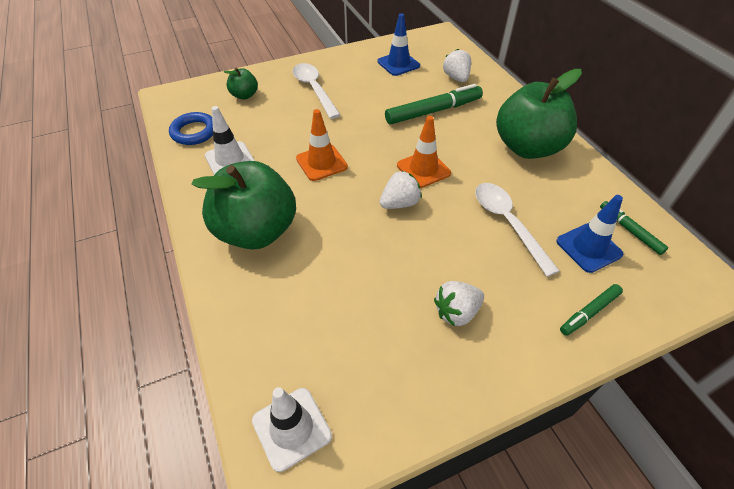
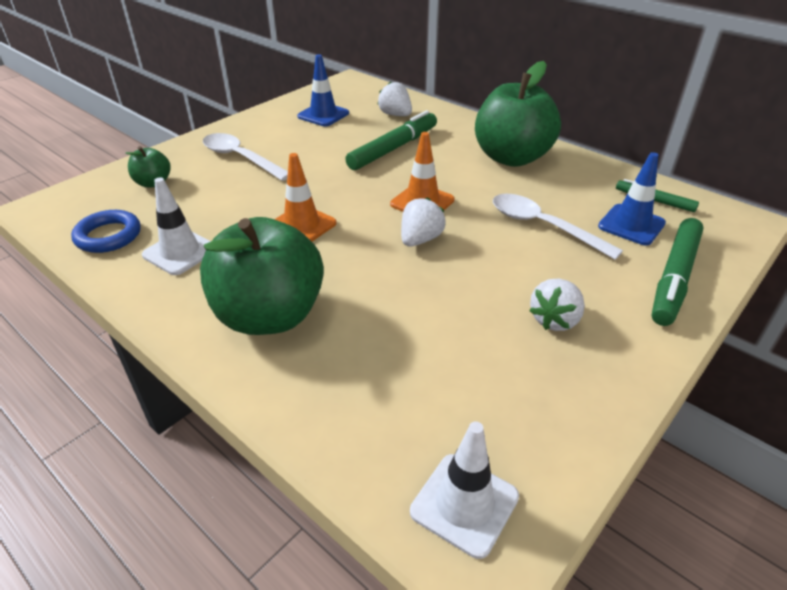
camera: 25 degrees left, 10 degrees down
(589, 312) = (674, 278): green marker -> green marker, size x1.79

